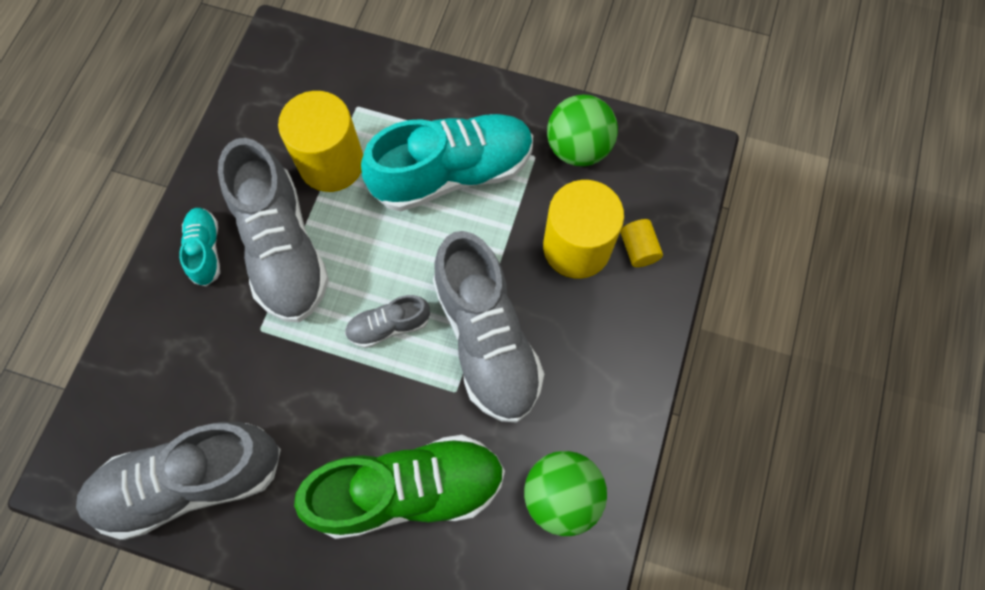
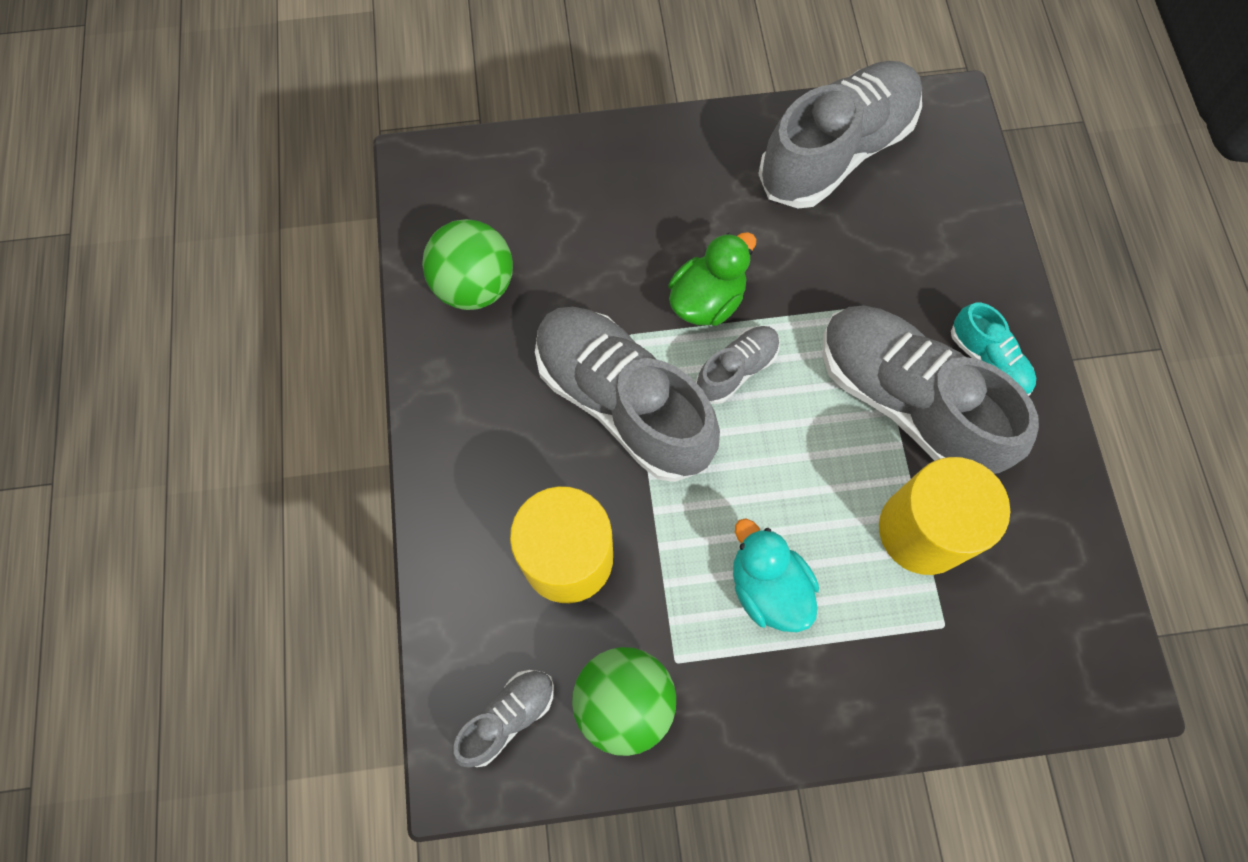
camera: 155 degrees right, 0 degrees up
(379, 393) = (707, 300): none -> green duck
(409, 489) = (627, 229): green shoe -> none
(452, 173) = (768, 587): turquoise shoe -> turquoise duck
(638, 249) = (490, 590): yellow cylinder -> none
(655, 170) = (507, 717): none -> grey shoe

